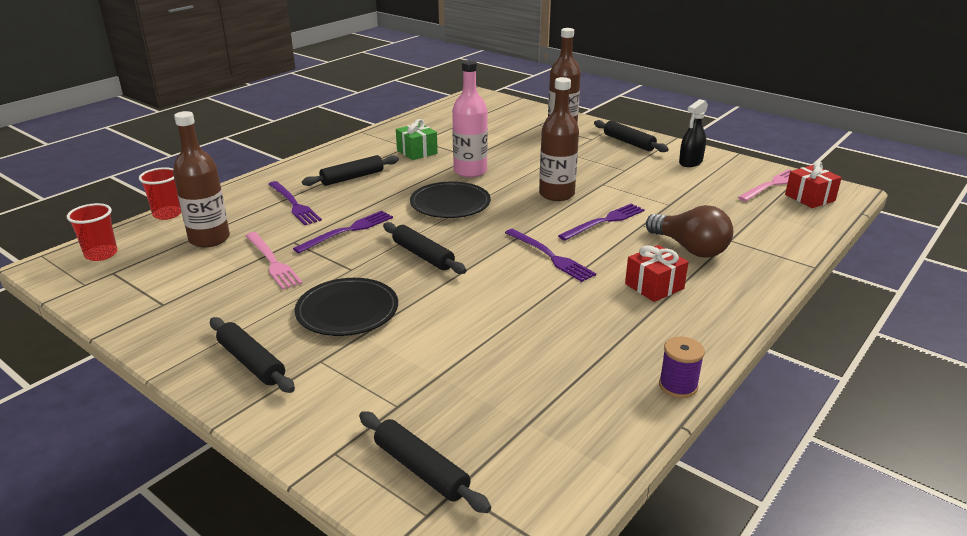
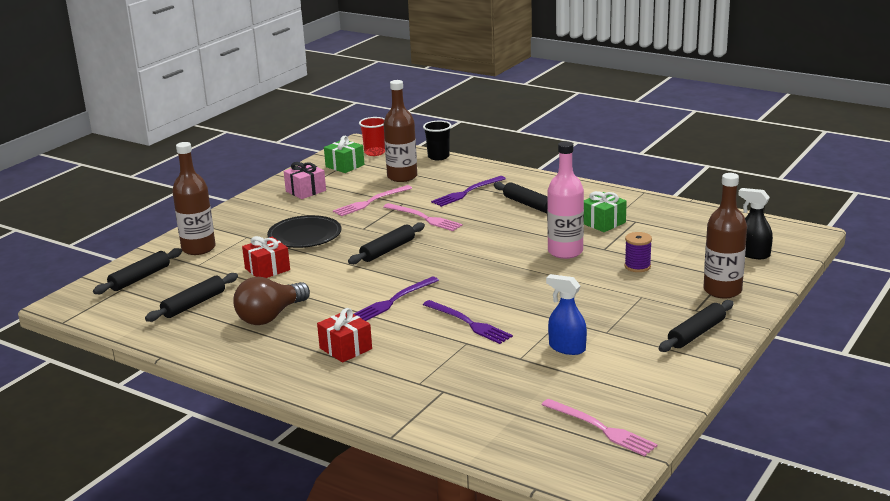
camera: 85 degrees right, 5 degrees down
(125, 277) = (345, 166): none -> green gift
(167, 214) = (438, 157): red cup -> black cup
(190, 310) = (306, 191): none -> pink gift
(251, 362) = (247, 218): black rolling pin -> black rolling pin (194, 304)
(348, 231) = (424, 218): purple fork -> pink fork
(450, 204) = (486, 250): black plate -> none
(556, 194) = (525, 297): brown bottle -> brown bottle (198, 248)
(651, 185) = (567, 348): none -> blue spray bottle
(678, 386) = (204, 357): purple spool -> purple spool (637, 266)
(690, 162) = (650, 374): black spray bottle -> black spray bottle (753, 254)
(690, 248) = (419, 367): brown light bulb -> brown light bulb (270, 316)
(810, 198) = (570, 453): red gift -> red gift (267, 269)

